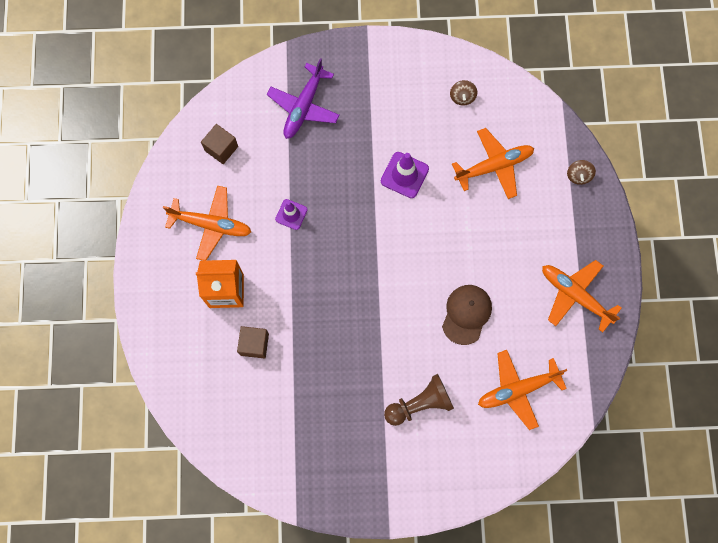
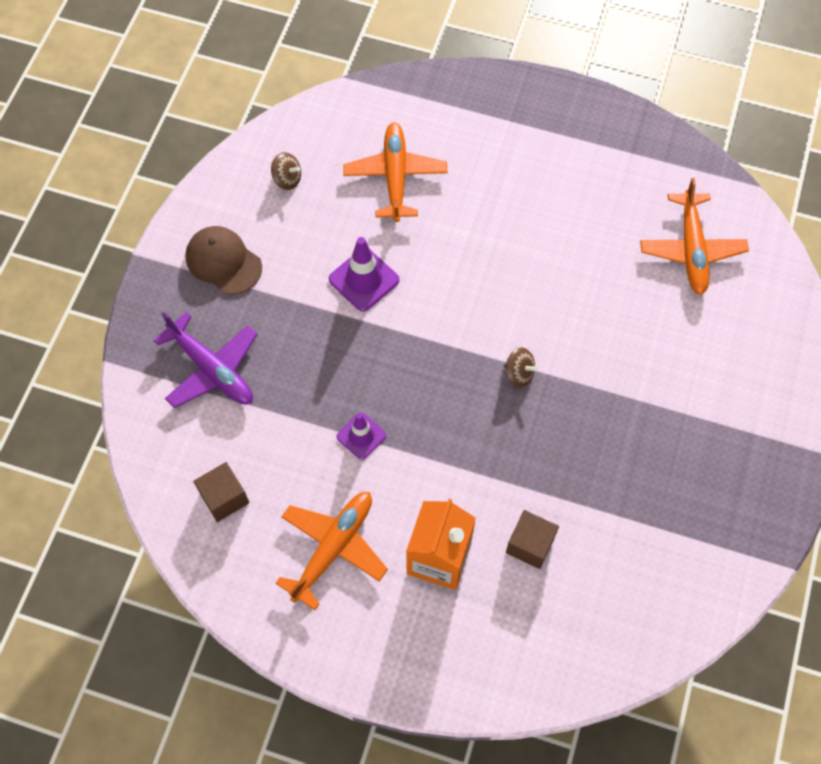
camera: 70 degrees left, 10 degrees down
(420, 404) = (676, 364): brown pawn -> none
(466, 314) = (577, 272): brown cap -> brown cap (223, 261)
(575, 295) = (594, 149): orange plane -> none
(578, 176) = (445, 94): brown spinning top -> brown spinning top (519, 374)

